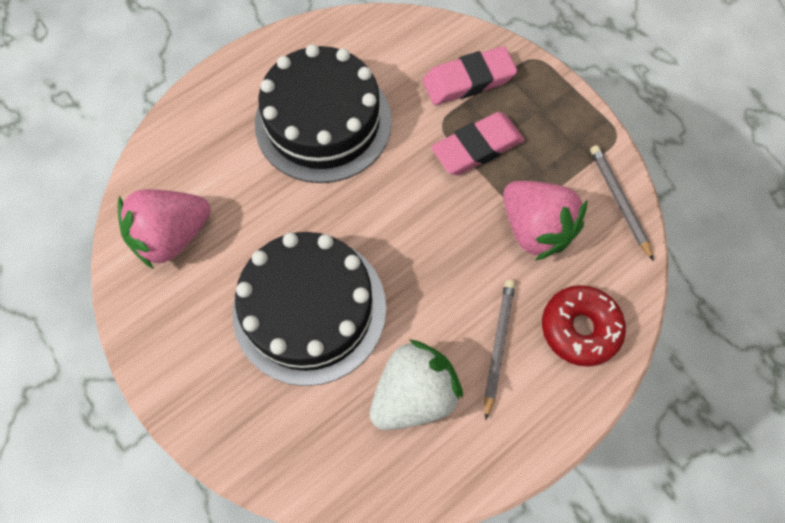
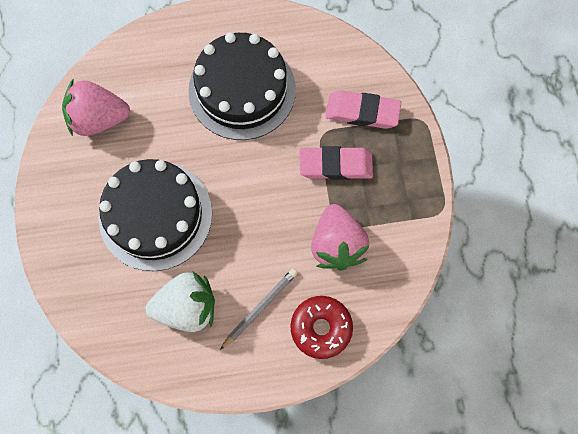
camera: 30 degrees right, 5 degrees up
(619, 201) = (409, 258): grey pencil -> none

